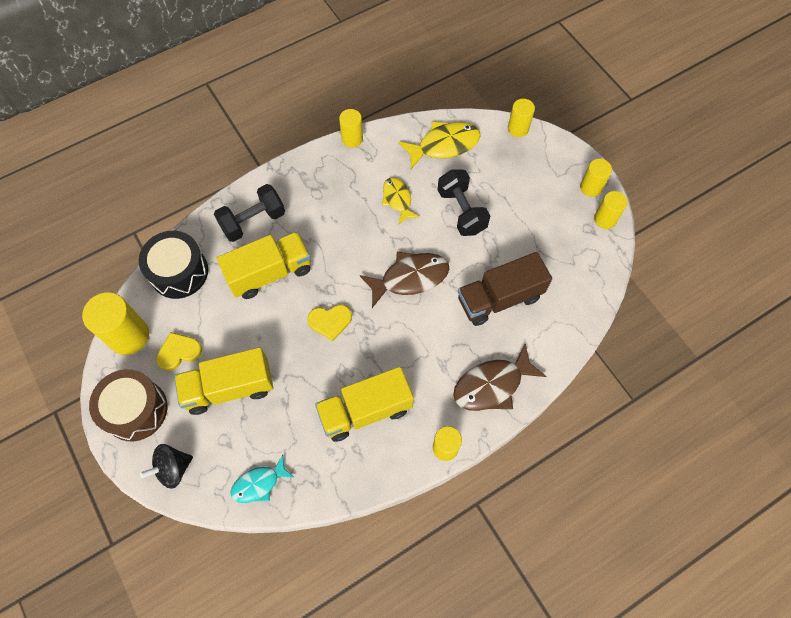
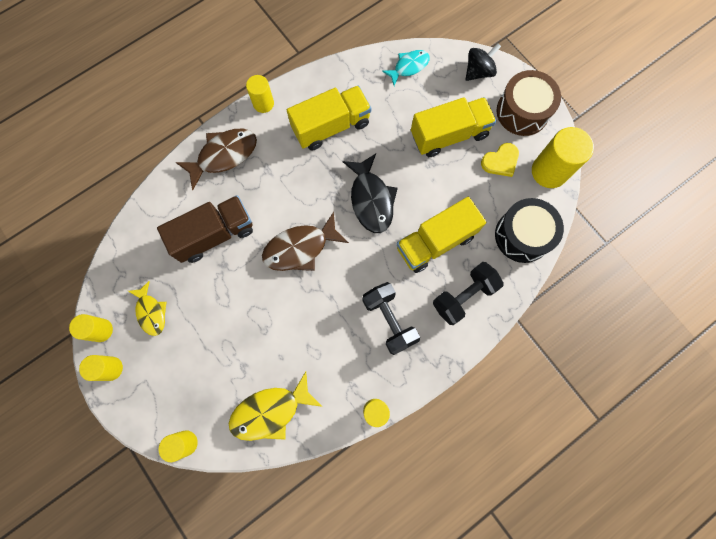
camera: 175 degrees right, 10 degrees up
(330, 321) = (371, 199): yellow heart -> black fish
(397, 199) = (318, 335): yellow fish -> yellow fish (151, 312)
(461, 211) = (251, 327): black dumbbell -> black dumbbell (389, 320)

